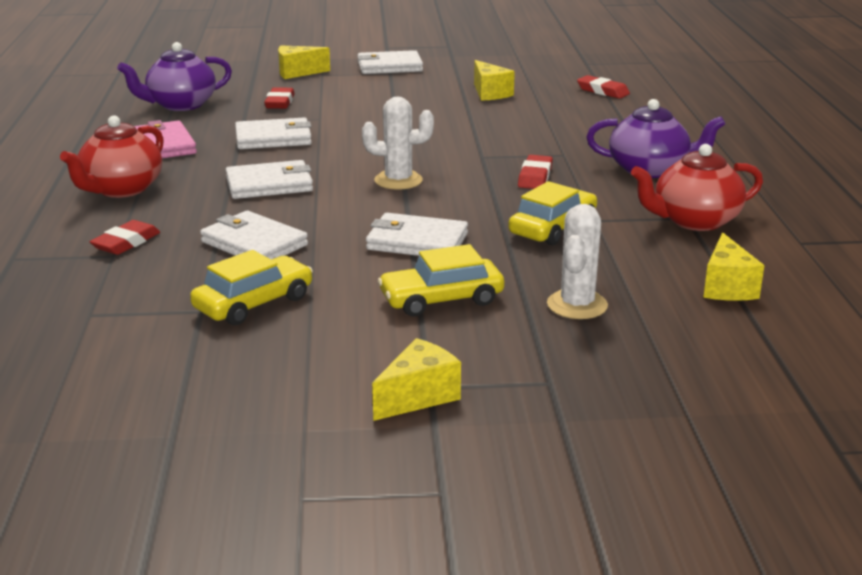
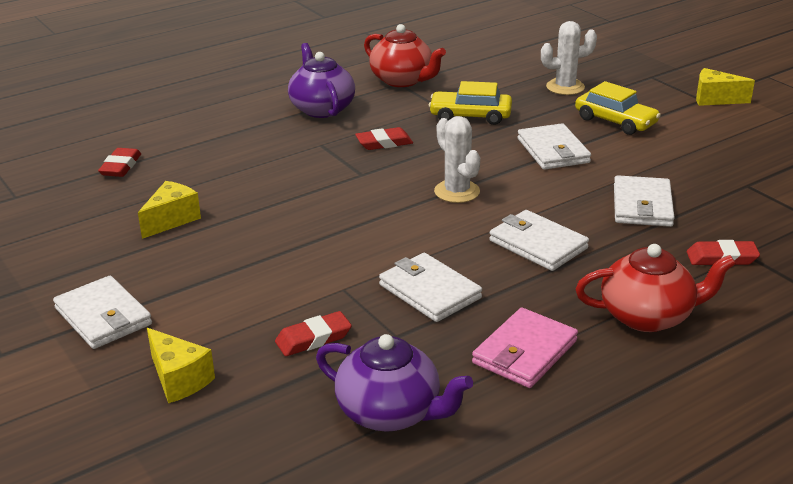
camera: 120 degrees left, 5 degrees up
(254, 303) = (711, 172): yellow car -> none
(727, 287) = (488, 59): yellow cheese -> none

